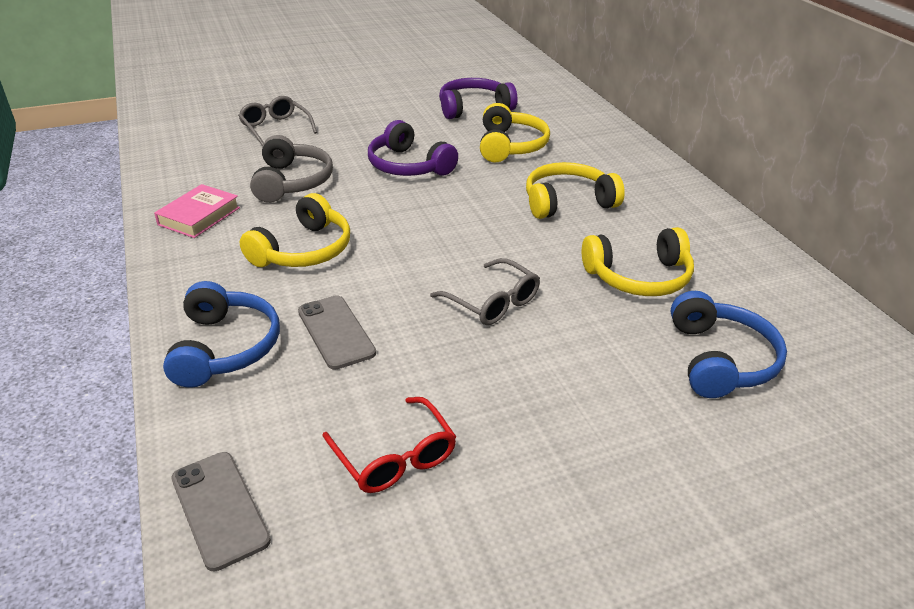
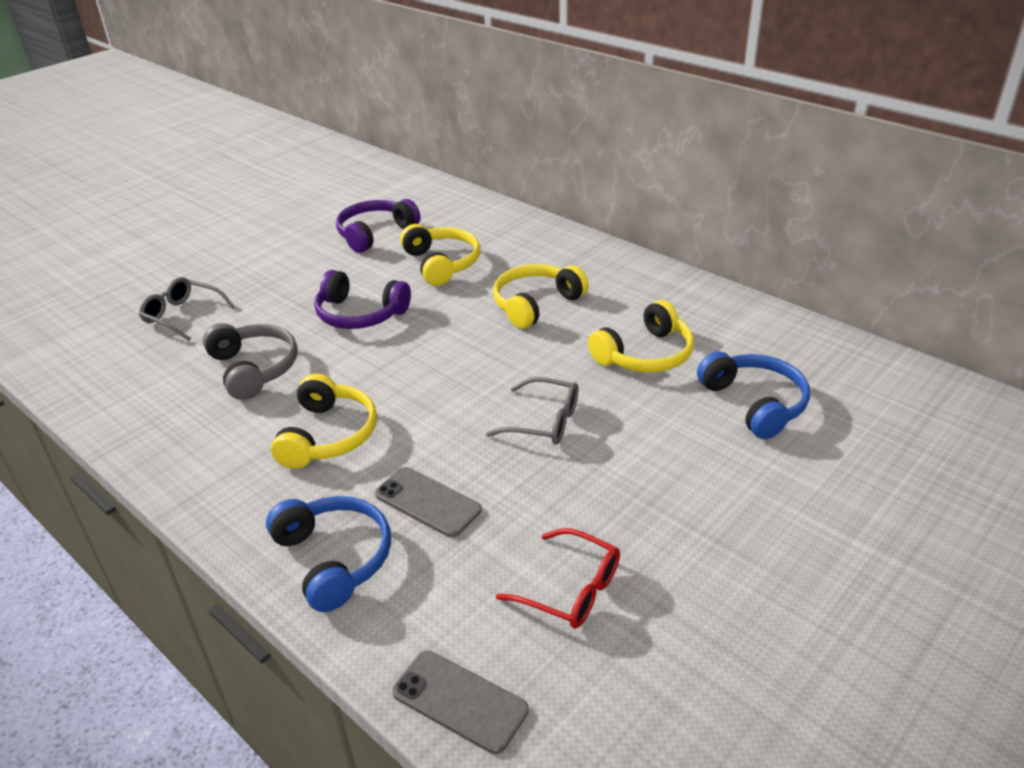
camera: 25 degrees left, 0 degrees up
(199, 216) = (185, 439): pink book -> none

